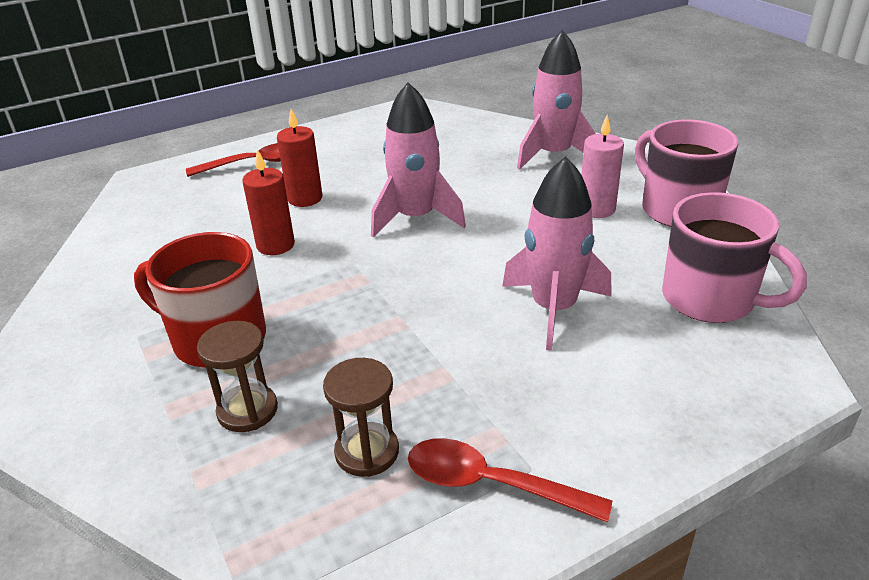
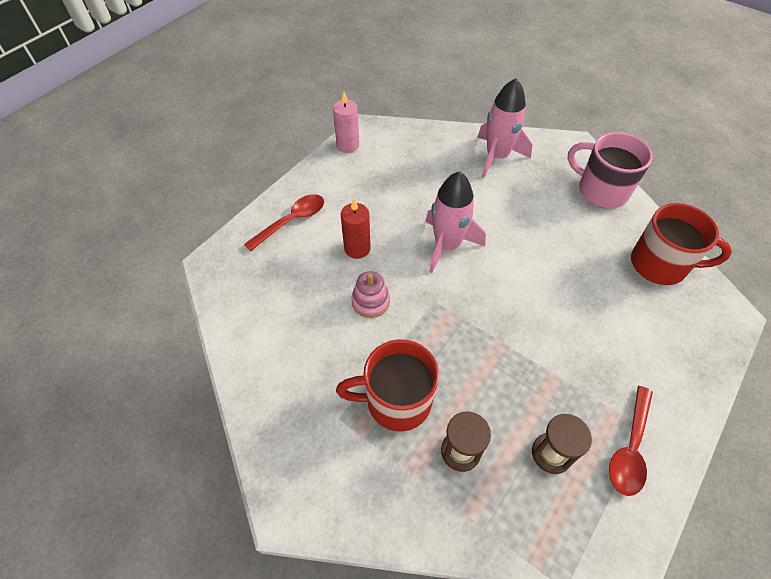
camera: 25 degrees left, 20 degrees up
(275, 245) = (370, 301): red candle -> pink stacking toy
(491, 484) = (630, 448): red spoon -> red spoon turned 60 degrees counterclockwise
(553, 308) = (582, 301): pink rocket -> none
(596, 209) = (554, 204): pink candle -> pink candle (348, 145)
(710, 299) = (660, 264): pink mug -> red mug

